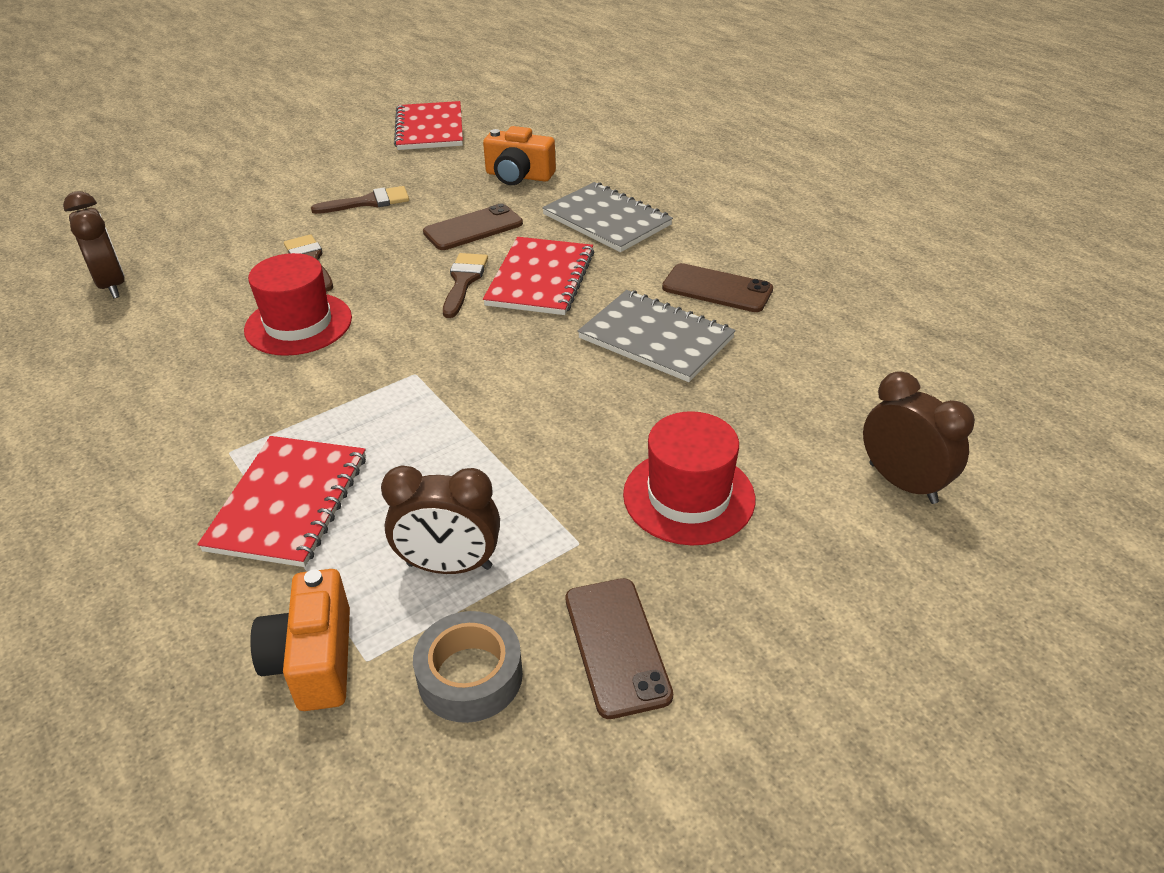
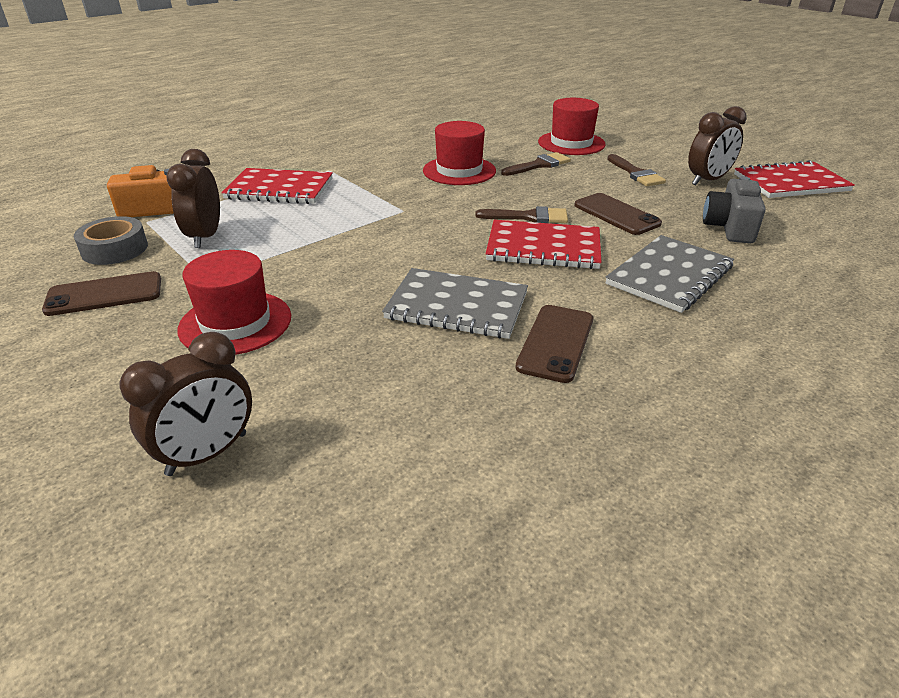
camera: 85 degrees right, 5 degrees down
(112, 285) = (492, 122): brown clock -> brown clock (707, 180)
(246, 231) = (571, 143): none -> red hat
(518, 176) = (729, 227): orange camera -> grey camera
(656, 338) = (457, 306): grey notebook -> grey notebook turned 75 degrees clockwise

